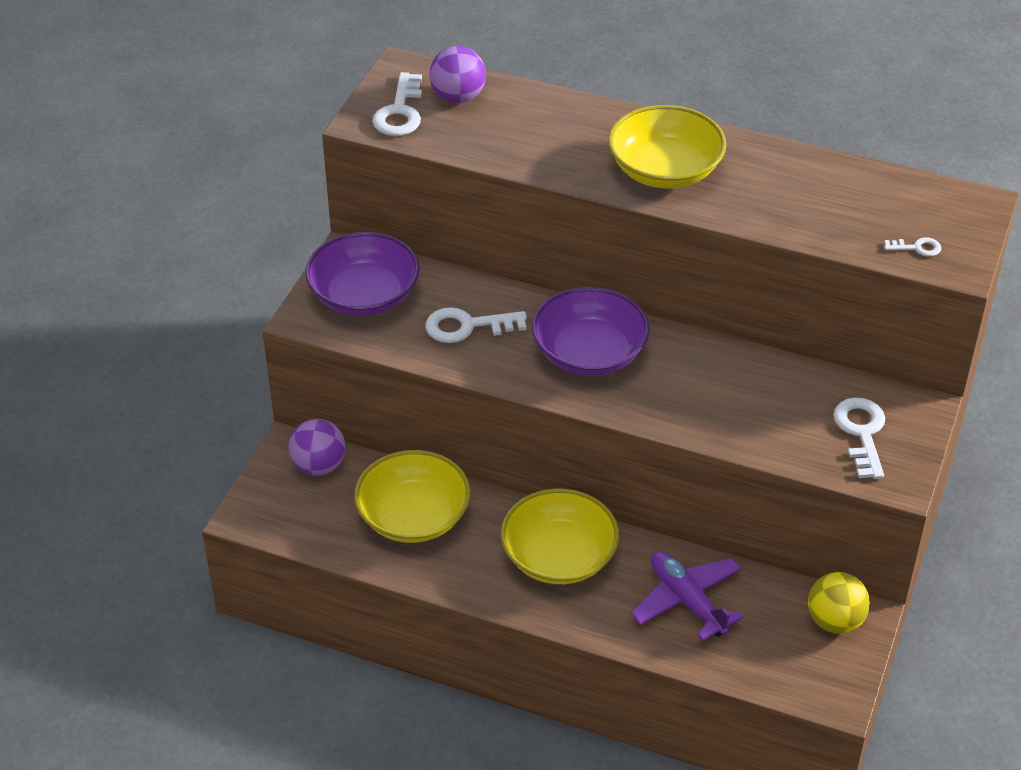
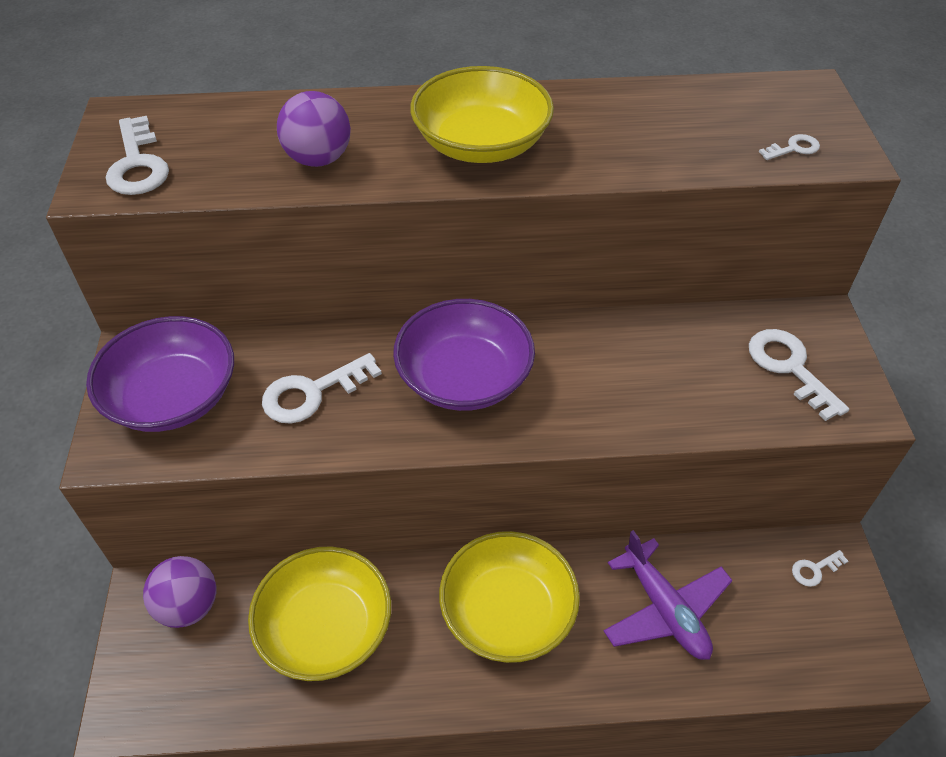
camera: 25 degrees left, 5 degrees up
(458, 97) = (201, 129): purple ball -> purple ball (318, 159)
(687, 601) = (664, 609): purple plane -> purple plane turned 150 degrees counterclockwise
(835, 621) = (814, 570): yellow ball -> white key

